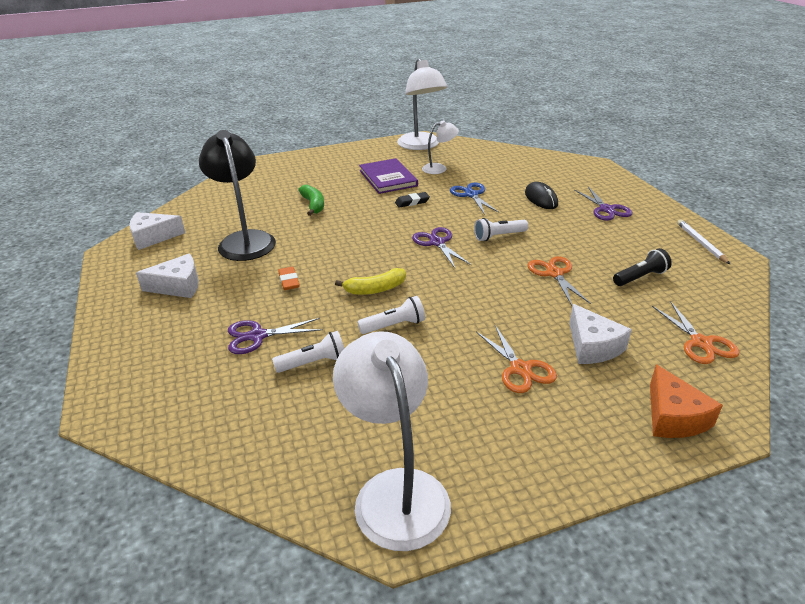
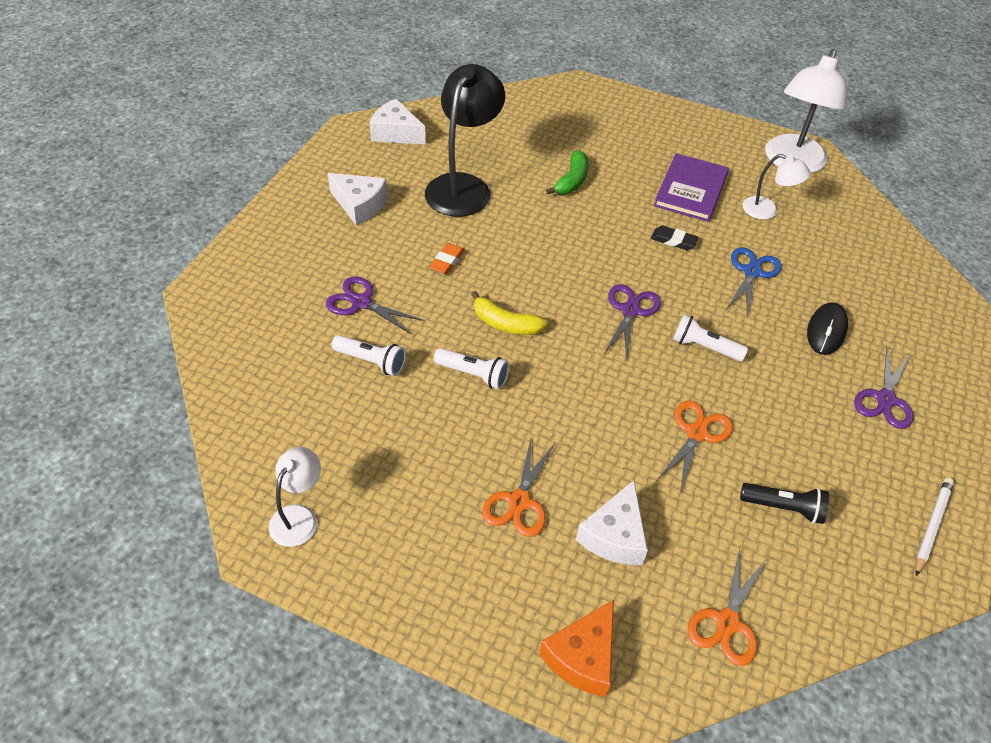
camera: 40 degrees right, 15 degrees up
(395, 491) = (299, 516): white lamp -> white lamp, size x0.53

